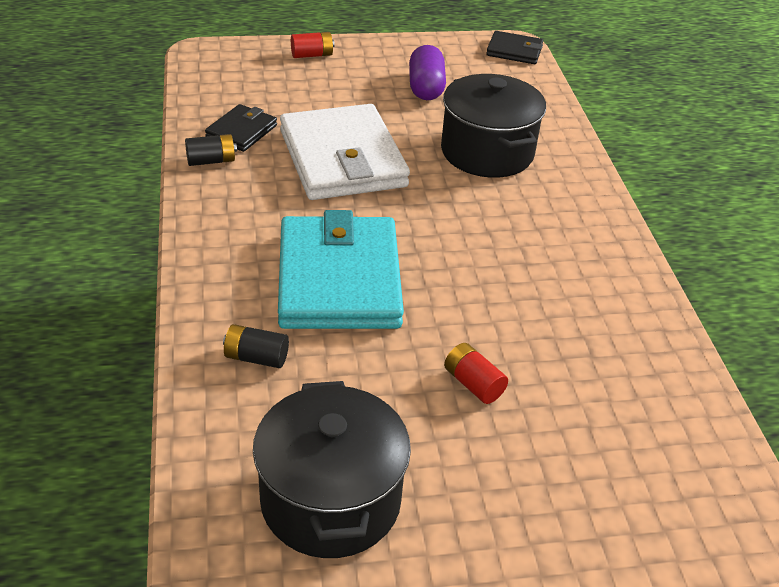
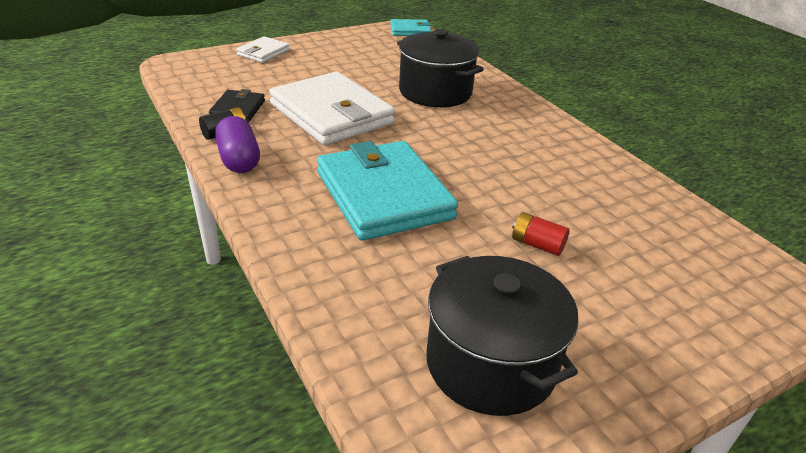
camera: 20 degrees left, 5 degrees down
(256, 357) = (354, 268): black battery -> none
(312, 55) = (263, 52): red battery -> white wallet
(425, 88) = (363, 60): purple capsule -> purple capsule (239, 160)
(514, 51) = (410, 30): black wallet -> turquoise wallet

